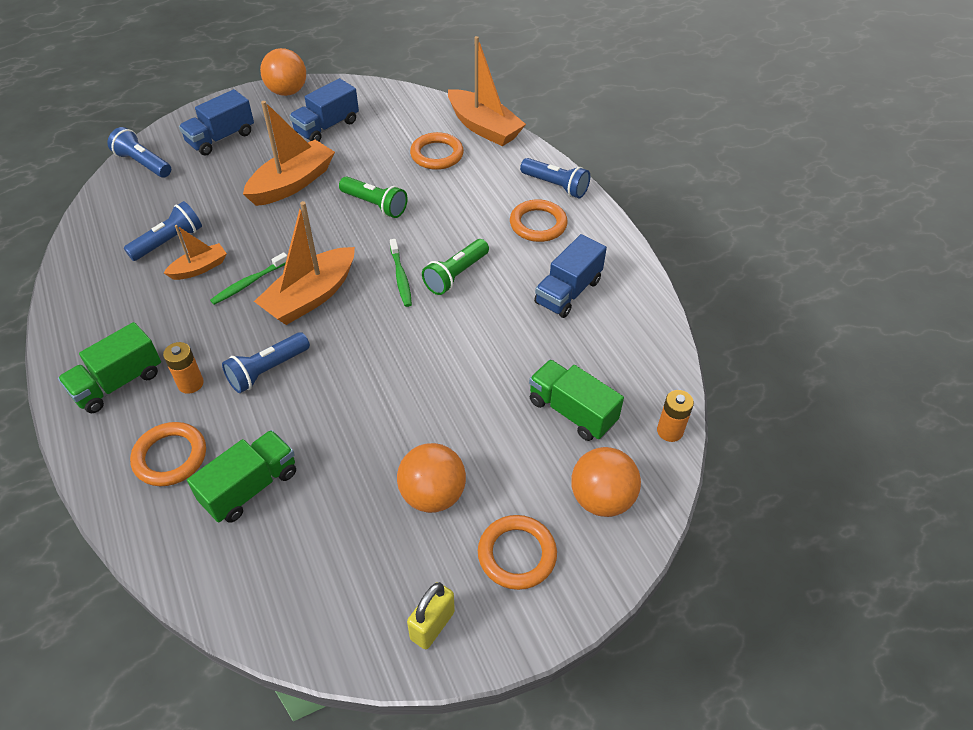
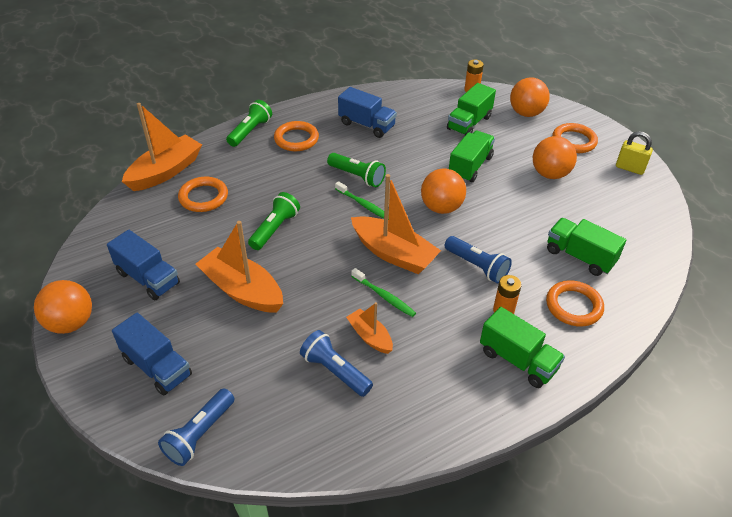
camera: 95 degrees left, 5 degrees down
(381, 350) = (441, 207): none -> orange ball
(401, 277) = (363, 205): green toothbrush -> green toothbrush turned 60 degrees clockwise
(462, 395) = (470, 167): none -> green truck
(555, 186) = (250, 131): blue flashlight -> green flashlight

